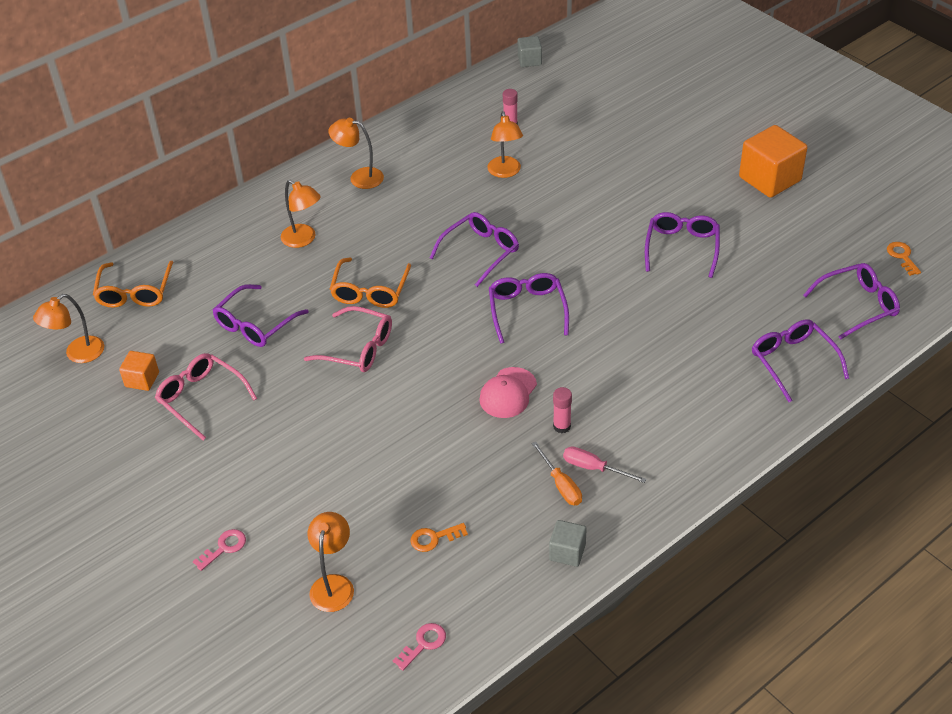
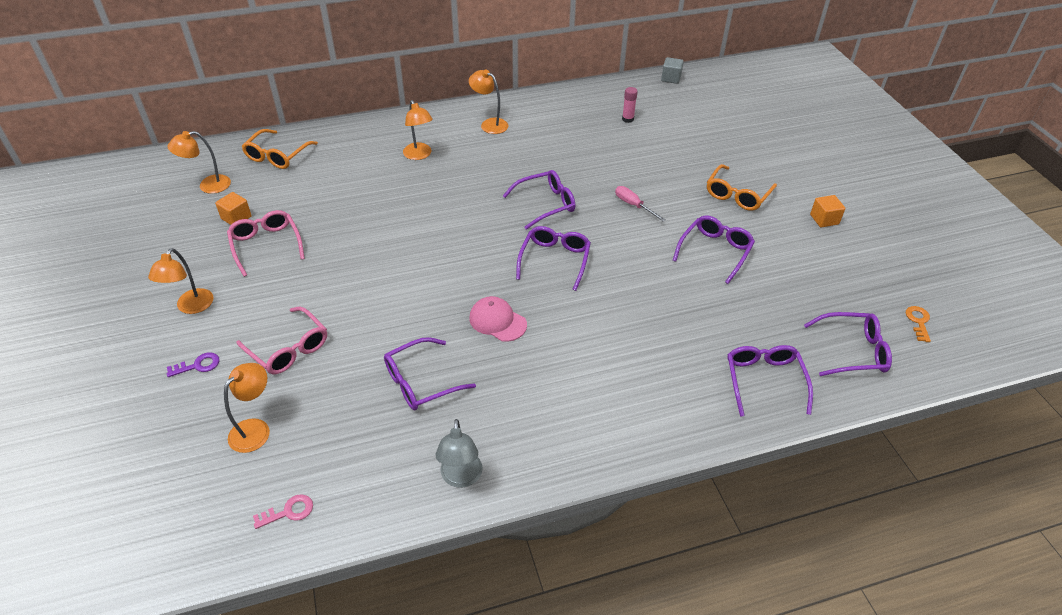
camera: 20 degrees right, 0 degrees up
(224, 548) = (198, 365): pink key -> purple key
(256, 324) = (343, 204): purple glasses -> purple glasses (421, 382)
(358, 348) = (404, 246): pink glasses -> pink glasses (288, 348)
(370, 291) = (442, 207): orange glasses -> orange glasses (737, 194)
(434, 538) = (359, 421): orange key -> none
(505, 172) = (602, 151): orange lamp -> orange lamp (191, 307)
(508, 393) = (497, 321): pink cap -> pink cap turned 75 degrees clockwise
(561, 485) = (492, 415): orange screwdriver -> none
(562, 426) = (524, 365): pink glue stick -> none
(567, 552) = (461, 478): grey cube -> grey lamp
(594, 468) = (530, 411): pink screwdriver -> pink screwdriver (633, 205)
(769, 179) = (824, 219): orange cube -> orange cube, size x0.53

